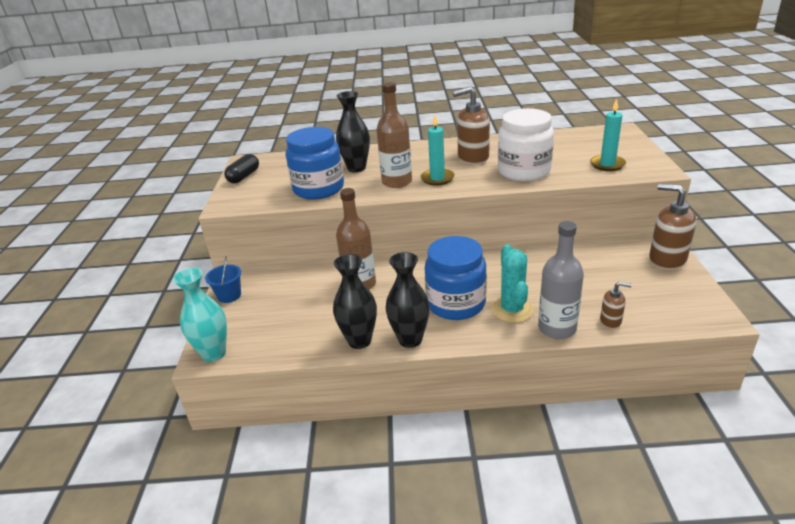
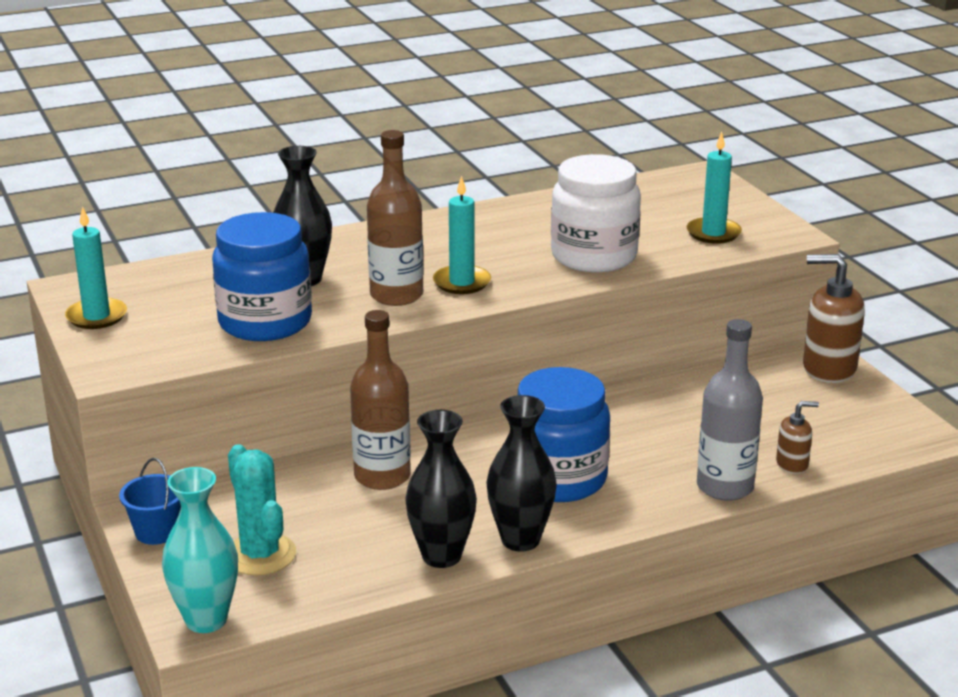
camera: 25 degrees left, 5 degrees down
(244, 176) = (96, 316): black capsule -> turquoise candle
(472, 157) = (496, 241): brown soap dispenser -> none
(512, 309) = (647, 473): turquoise cactus -> turquoise cactus (260, 555)

